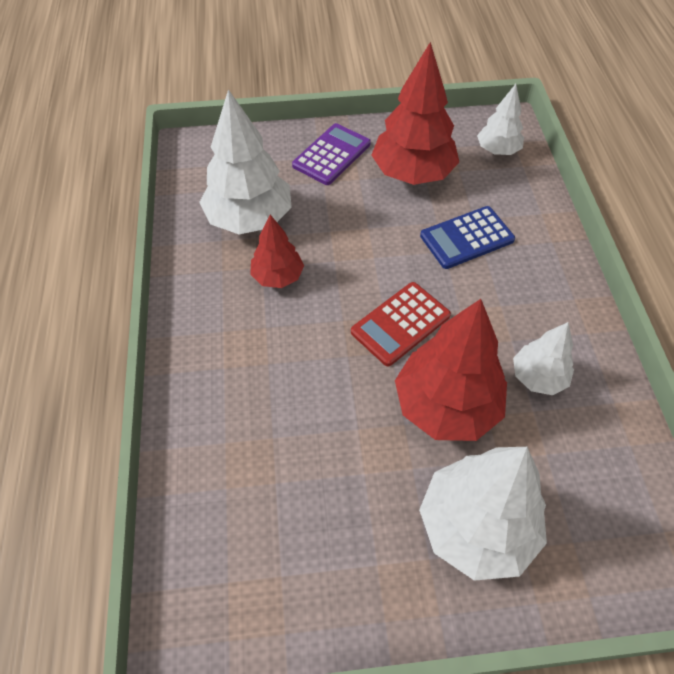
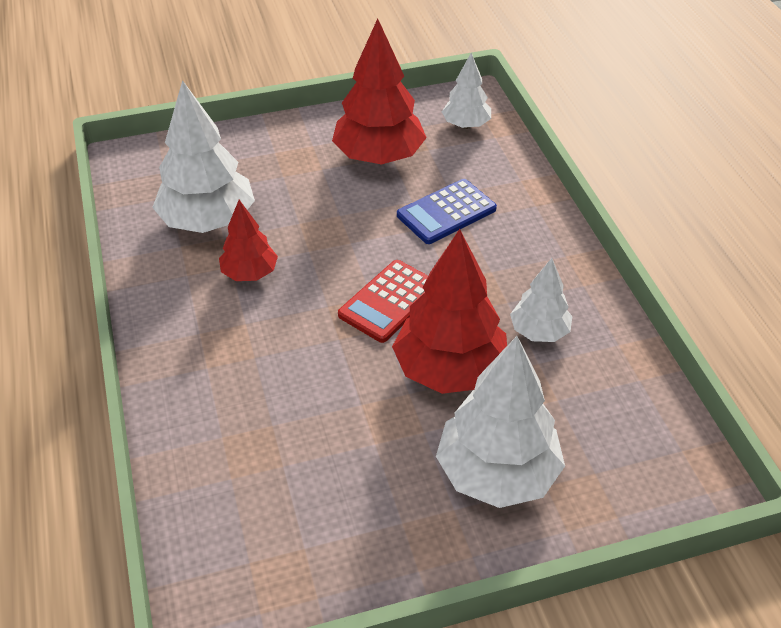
camera: 10 degrees left, 10 degrees down
(331, 155) = (287, 148): purple calculator -> none

